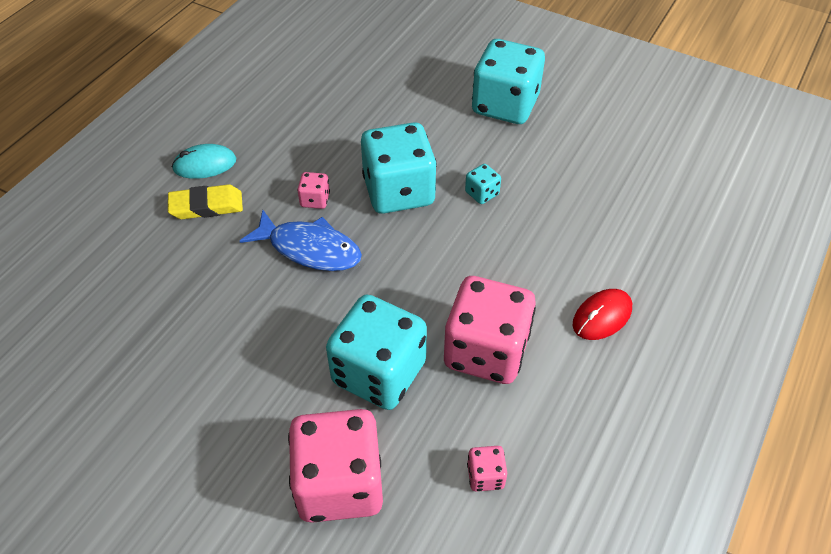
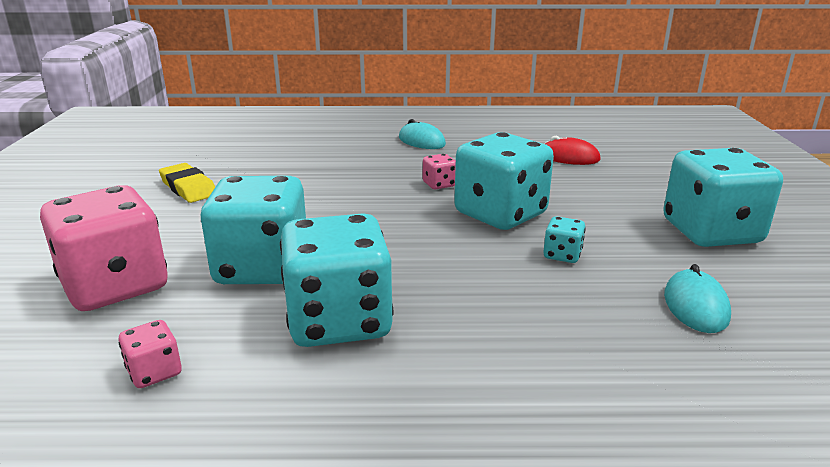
camera: 60 degrees right, 25 degrees down
(206, 206) = (381, 153): yellow eraser -> yellow eraser (188, 188)
(310, 249) = (381, 198): blue fish -> none
(486, 351) = (339, 321): pink dice -> turquoise dice
(577, 171) = (695, 306): none -> turquoise mouse
(602, 316) = (476, 397): red mouse -> red mouse (569, 157)

